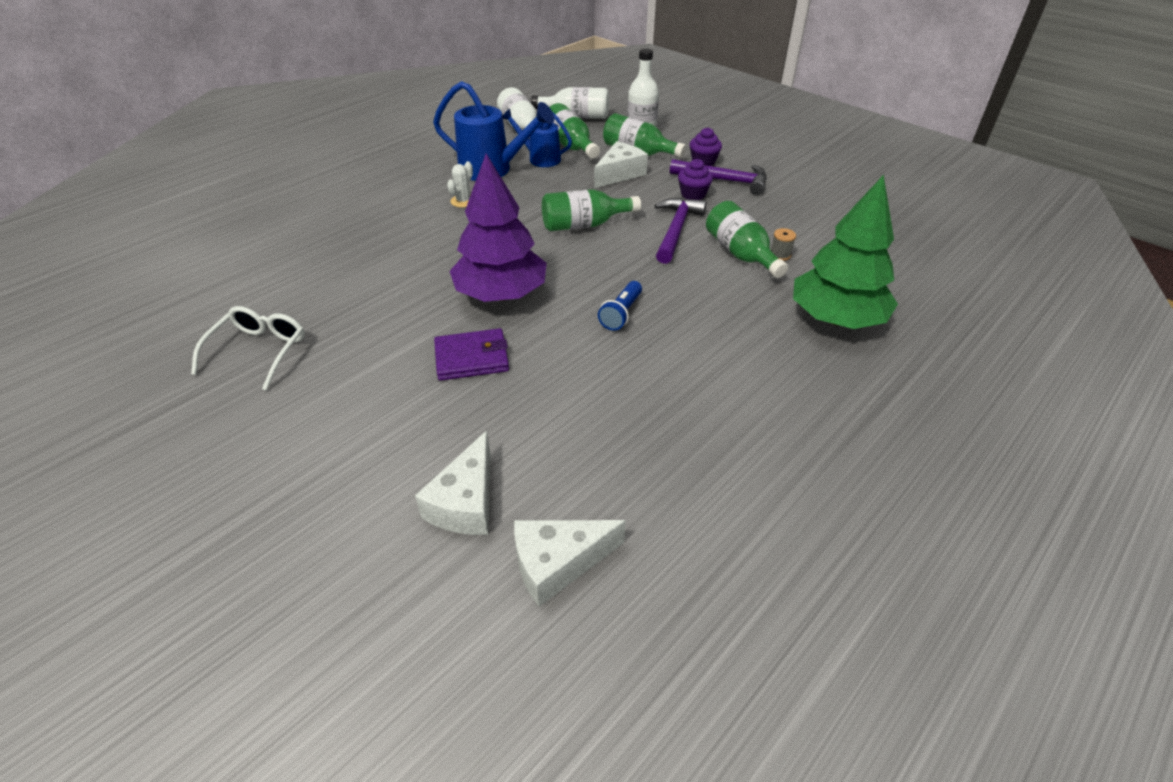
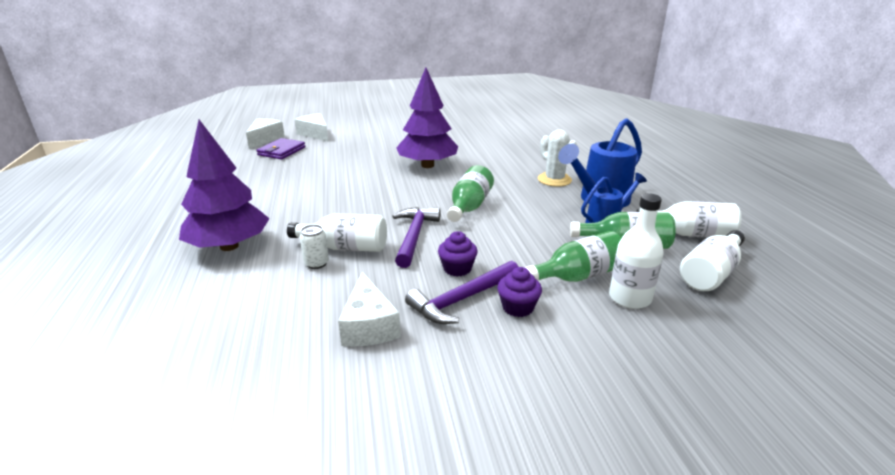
camera: 125 degrees right, 15 degrees down
(259, 351) = (458, 121): white glasses -> none
(463, 201) = (554, 180): white cactus -> white cactus, size x1.62
(471, 358) = (388, 149): purple wallet -> purple wallet (281, 151)
(619, 174) = (538, 248): white cheese -> white cheese (369, 326)
(621, 314) = (359, 187): blue flashlight -> none
(676, 230) = (414, 236): purple hammer -> purple hammer turned 135 degrees counterclockwise
(740, 254) = (345, 247): green bottle -> white bottle
(780, 255) = (316, 263): grey spool -> white can
(836, 318) = (229, 246): green tree -> purple tree

